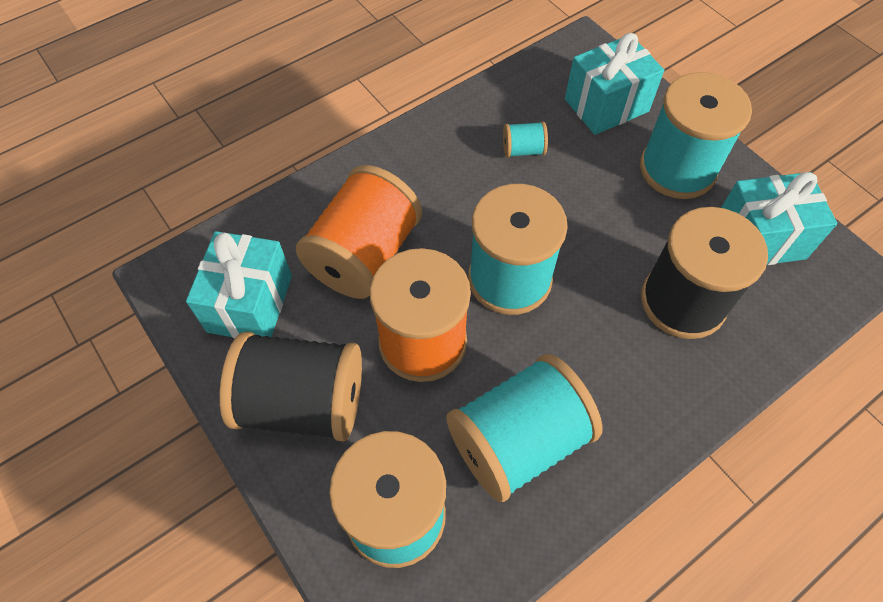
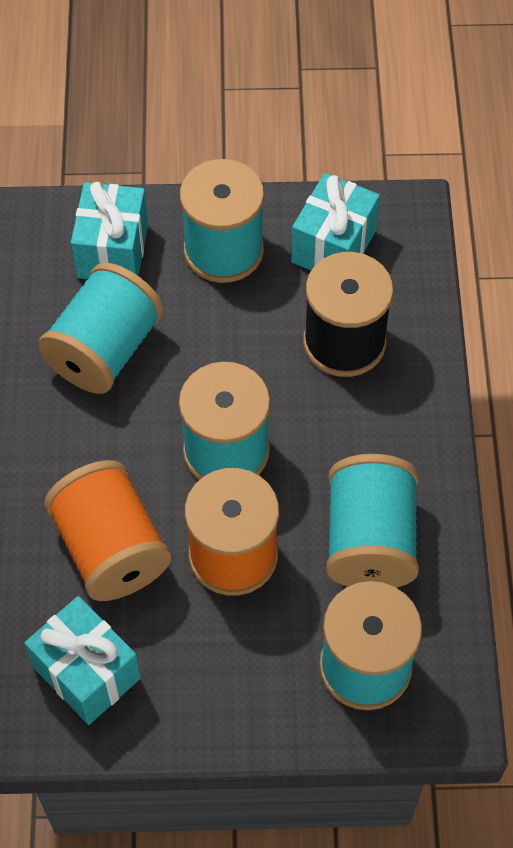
camera: 55 degrees left, 0 degrees up
(303, 402) = (219, 681): black spool -> none
(523, 150) = (105, 350): turquoise spool -> turquoise spool, size x2.33

